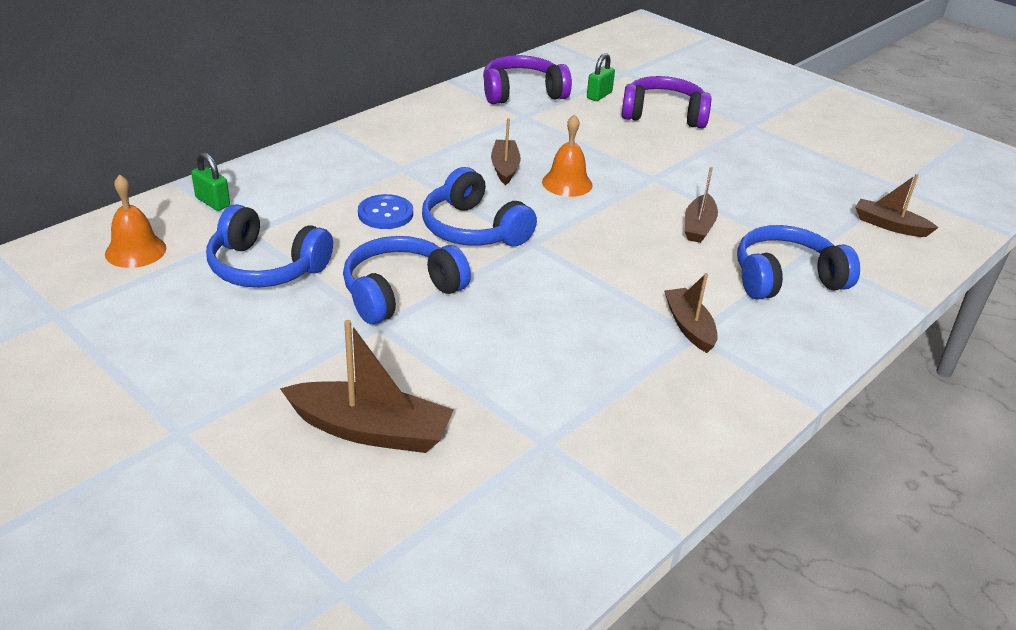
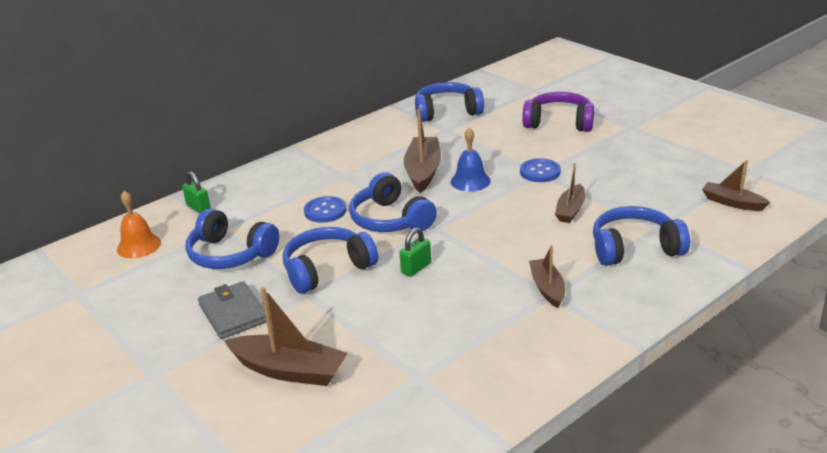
camera: 10 degrees right, 5 degrees down
(281, 349) = (233, 313): none -> grey wallet
(505, 168) = (423, 171): brown boat -> brown boat, size x1.60
(522, 93) = (447, 112): purple headphones -> blue headphones
(567, 183) = (470, 181): orange bell -> blue bell
(599, 95) = (509, 110): green padlock -> green padlock (416, 268)
(651, 176) = (540, 172): none -> blue button

